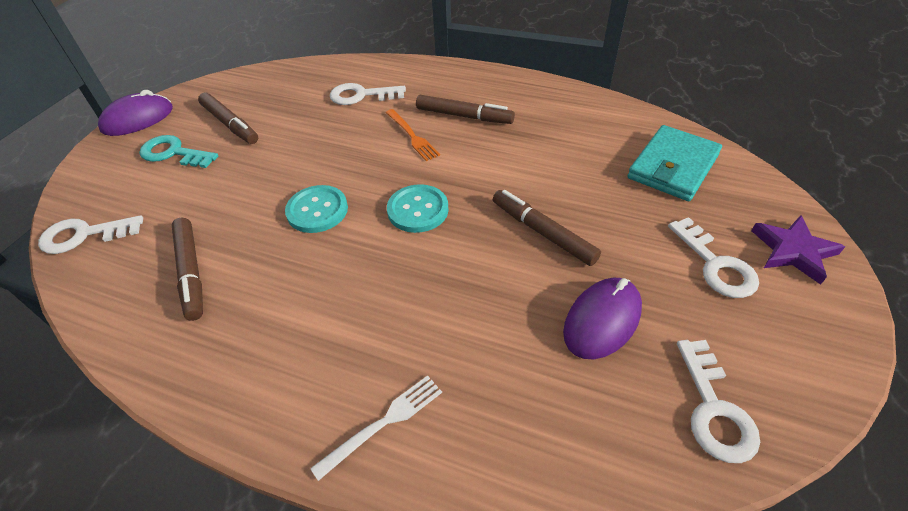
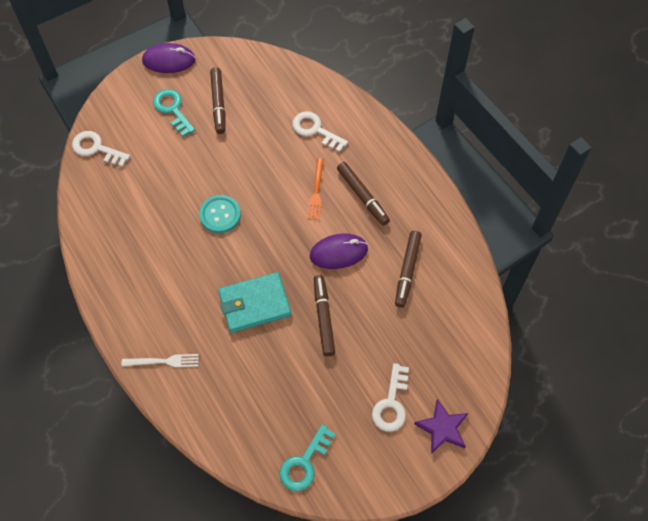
camera: 35 degrees right, 15 degrees up
(191, 272) = (133, 214): brown marker -> brown marker (407, 271)
(418, 210) = (272, 253): turquoise button -> none
(602, 320) = (301, 388): purple mouse -> purple mouse (338, 253)
(673, 167) = (446, 329): turquoise wallet -> turquoise wallet (254, 304)
(714, 409) = (304, 463): white key -> turquoise key

